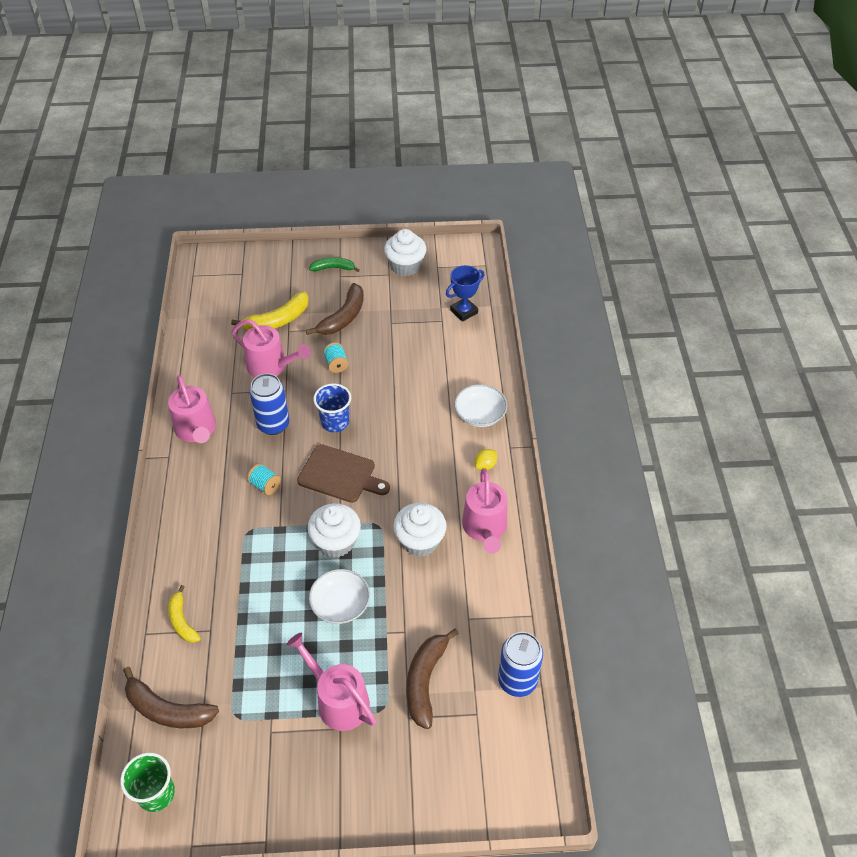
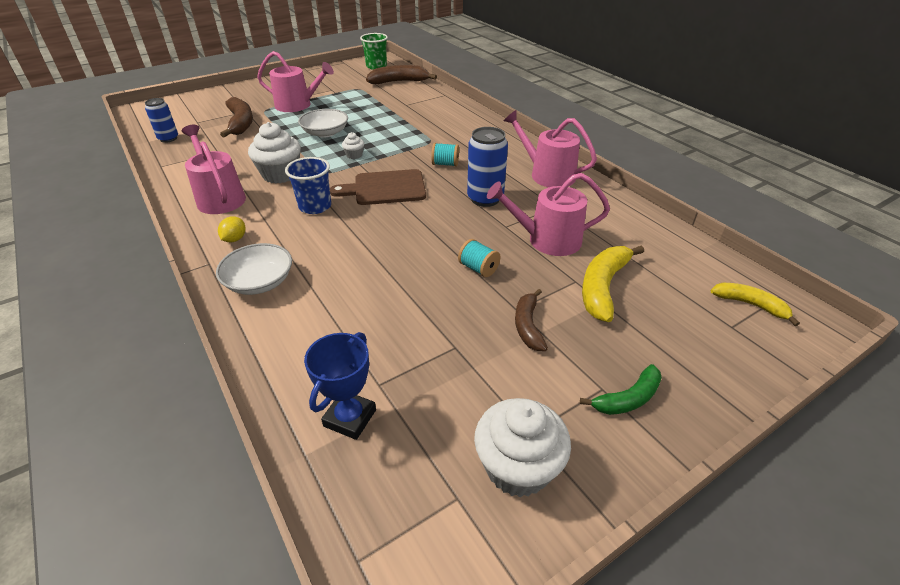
camera: 150 degrees right, 10 degrees down
(182, 621) = (428, 103): yellow banana -> yellow banana (750, 305)
(335, 422) = (426, 220): blue cup -> blue cup (315, 206)
(336, 541) = (354, 155): white cupcake -> white cupcake, size x0.47
(343, 317) = (528, 326): brown banana -> brown banana, size x0.63
(517, 680) = (168, 138): blue can -> blue can, size x0.66

